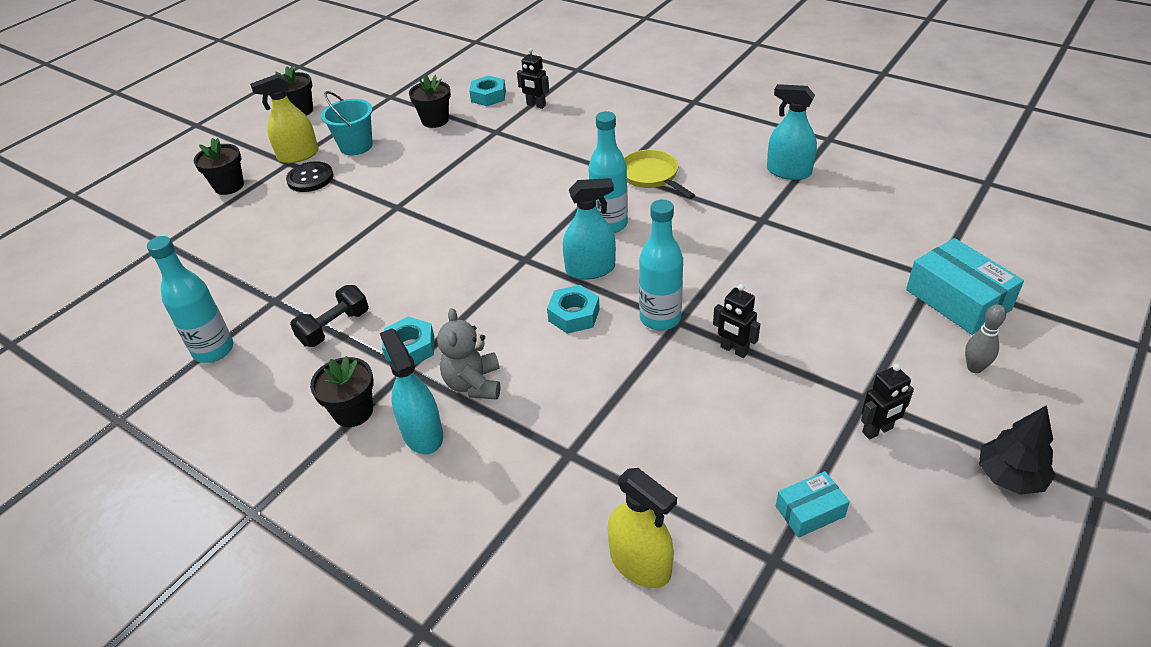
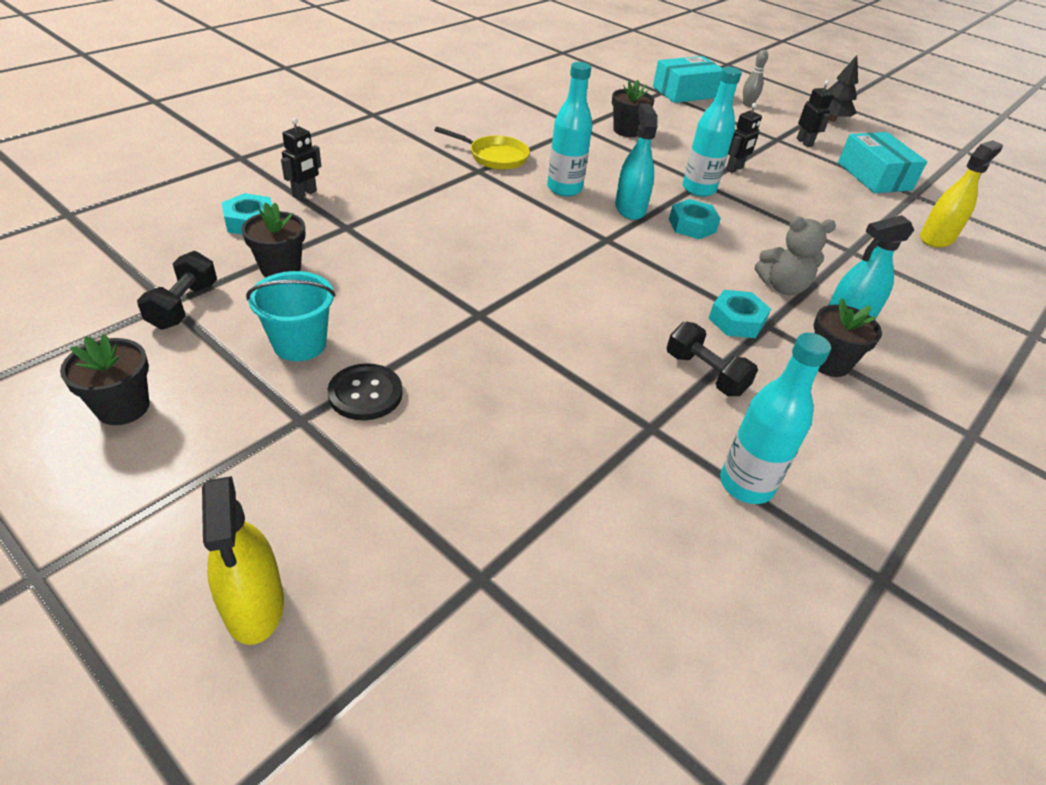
camera: 90 degrees left, 0 degrees up
(229, 186) = (334, 497): black flower pot -> black flower pot (626, 131)
(298, 155) = (285, 408): yellow spray bottle -> yellow spray bottle (254, 605)
(388, 101) = (184, 306): none -> black dumbbell
(651, 176) = (494, 157): yellow pan -> yellow pan turned 135 degrees counterclockwise
(788, 172) = (517, 103): turquoise spray bottle -> none
(810, 511) = (874, 176): turquoise box -> turquoise box, size x1.82

